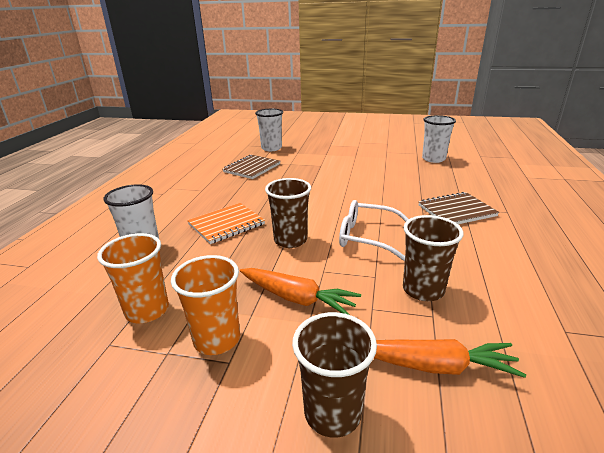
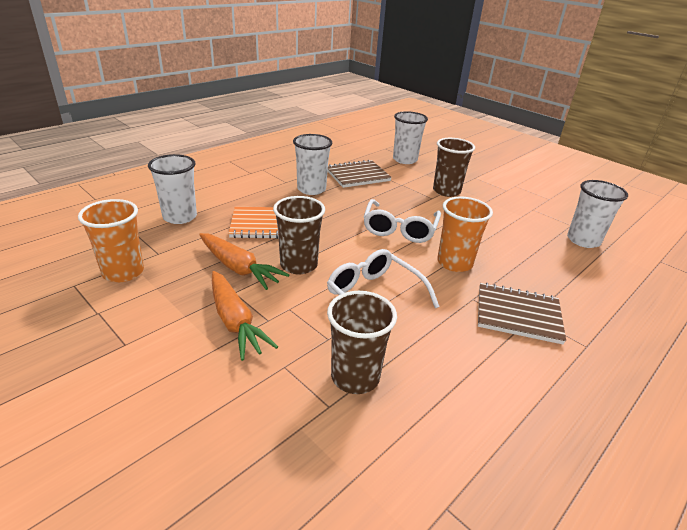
camera: 30 degrees right, 5 degrees up
(217, 339) = (138, 321): orange cup -> orange cup (454, 263)
(229, 188) = (311, 189): none -> white cup
(327, 191) = (399, 229): none -> white glasses
(332, 412) = (141, 429): brown cup -> brown cup (446, 191)
(435, 366) = (266, 449): orange carrot -> orange carrot (238, 268)

